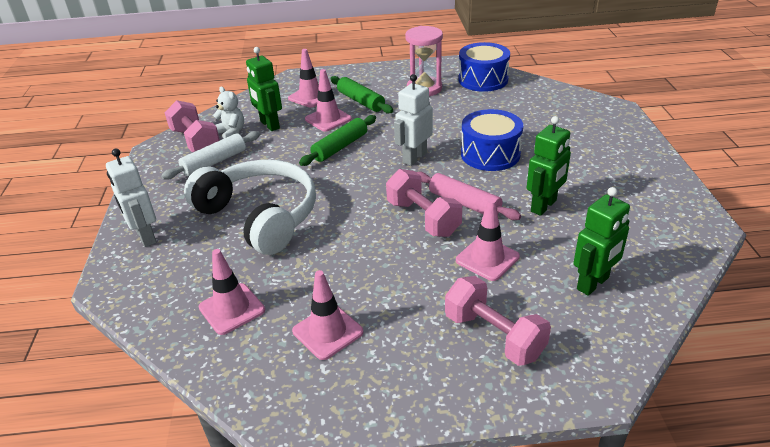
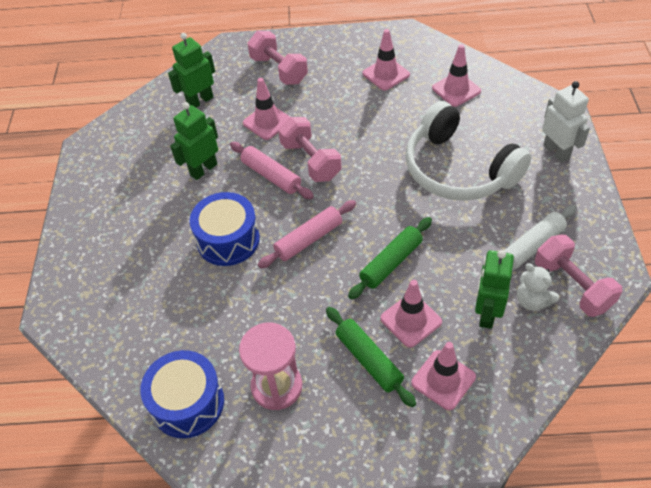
camera: 175 degrees left, 15 degrees up
(269, 125) = (486, 313): green robot -> green robot turned 135 degrees counterclockwise
(414, 157) = (309, 239): white robot -> pink rolling pin

